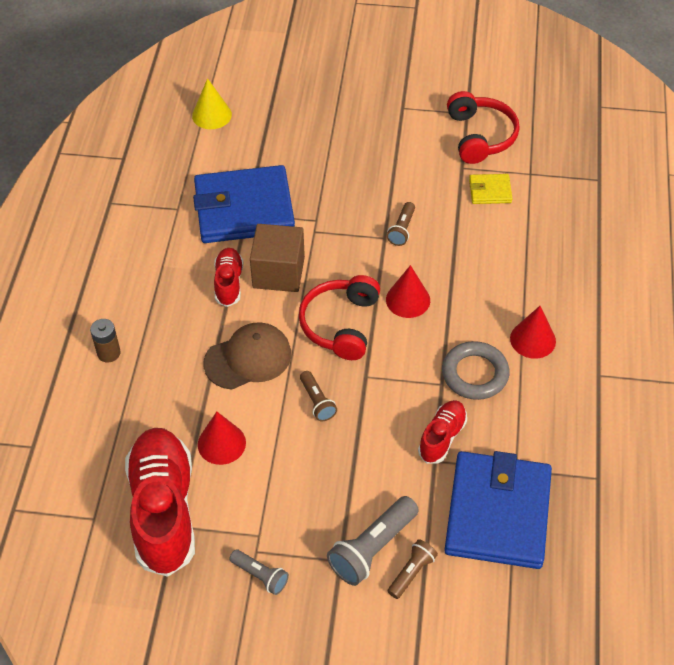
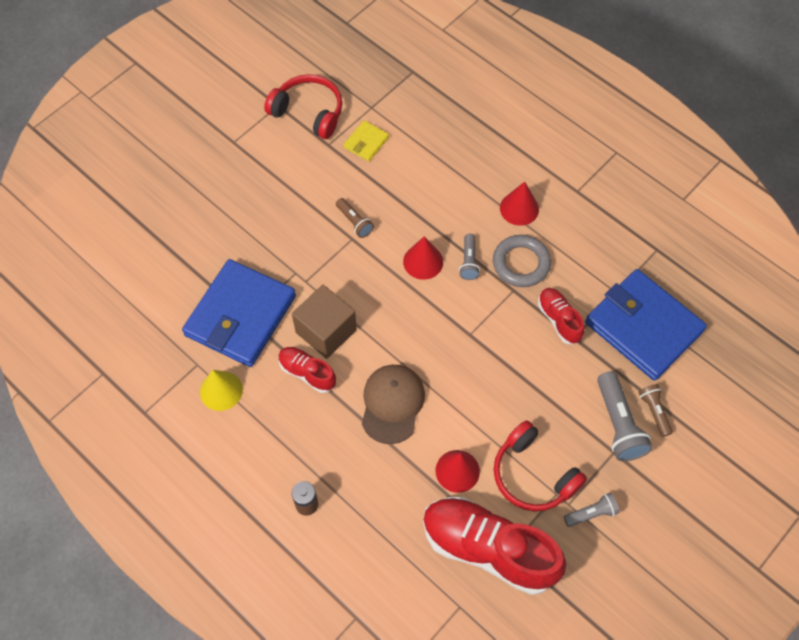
camera: 55 degrees left, 10 degrees up
(211, 115) = (116, 277): yellow cone -> yellow cone (221, 390)
(317, 402) = (468, 381): brown flashlight -> none
(341, 324) = (410, 320): red headphones -> red headphones (533, 475)
(439, 333) = (469, 262): none -> grey flashlight

